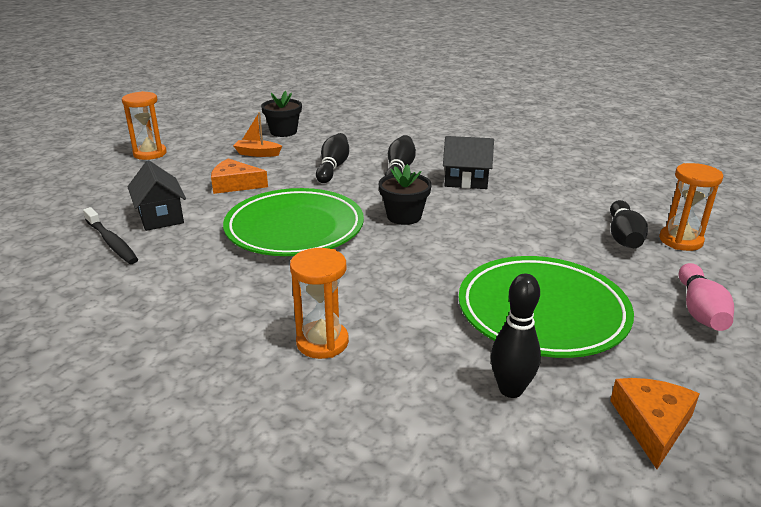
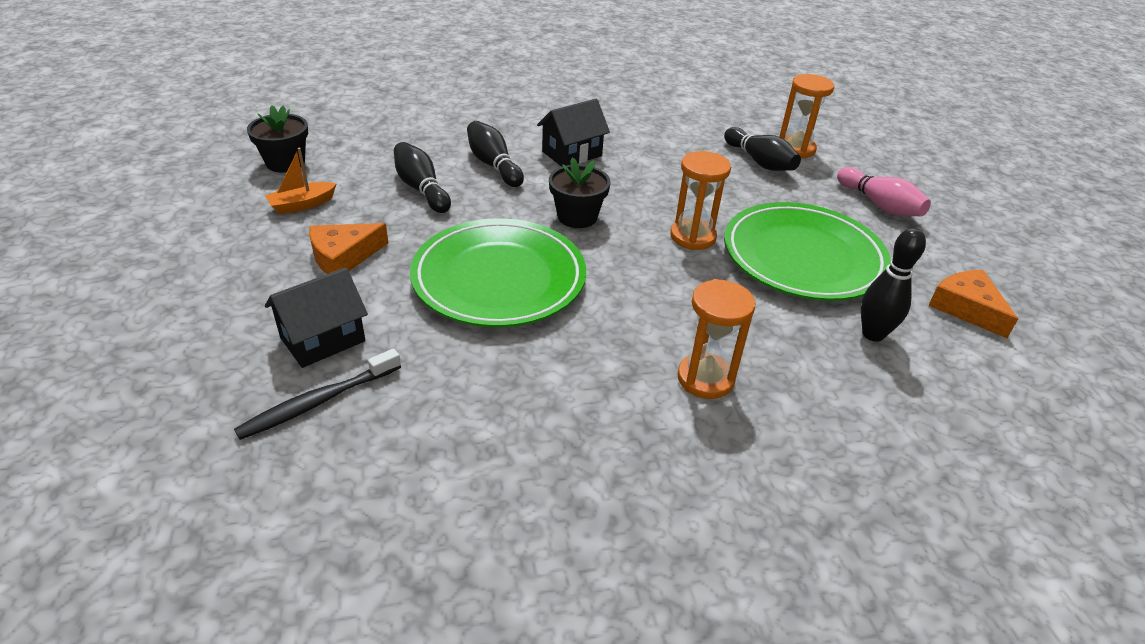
camera: 45 degrees left, 10 degrees up
(112, 242) = (318, 402): black toothbrush -> black toothbrush turned 135 degrees clockwise
(150, 153) = (146, 262): orange hourglass -> orange hourglass (693, 237)
(160, 217) = (323, 339): black house -> black house turned 60 degrees counterclockwise

